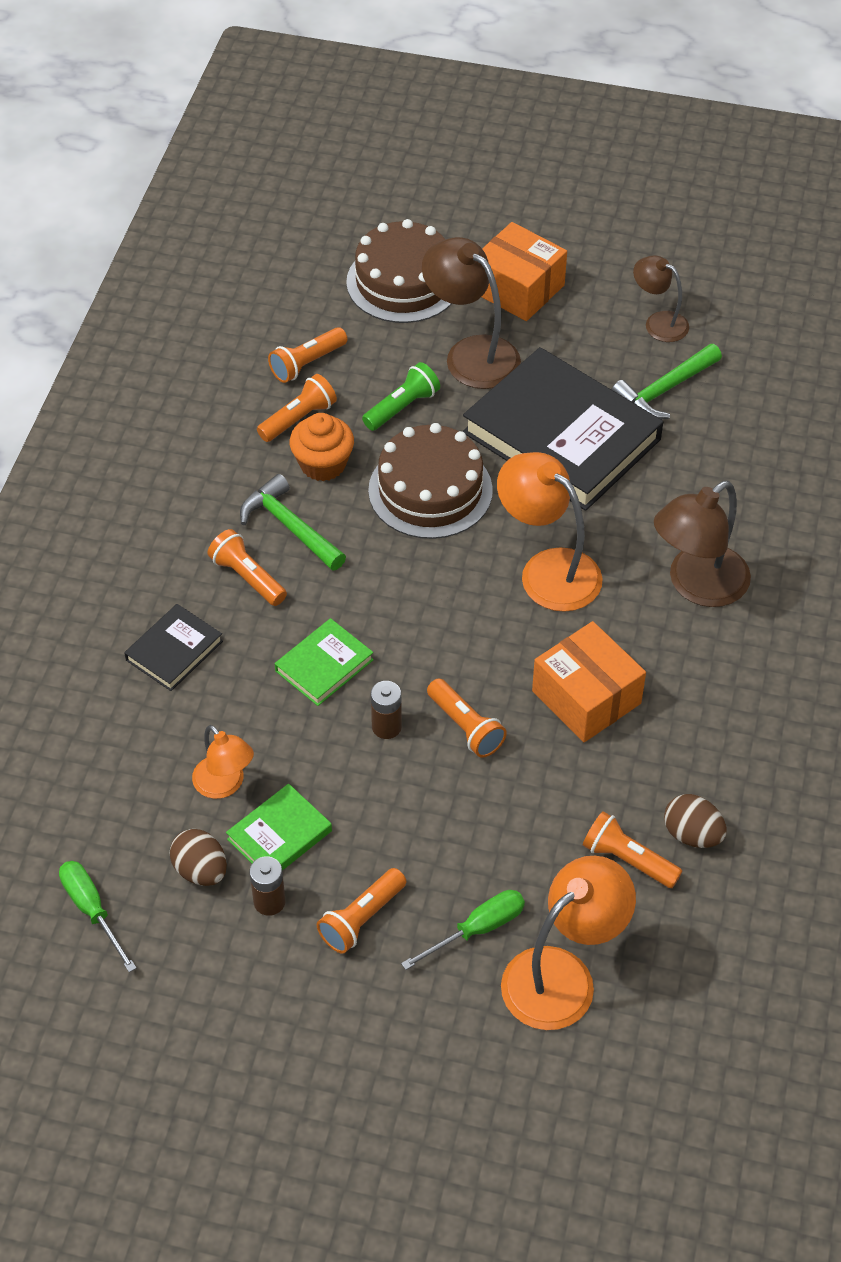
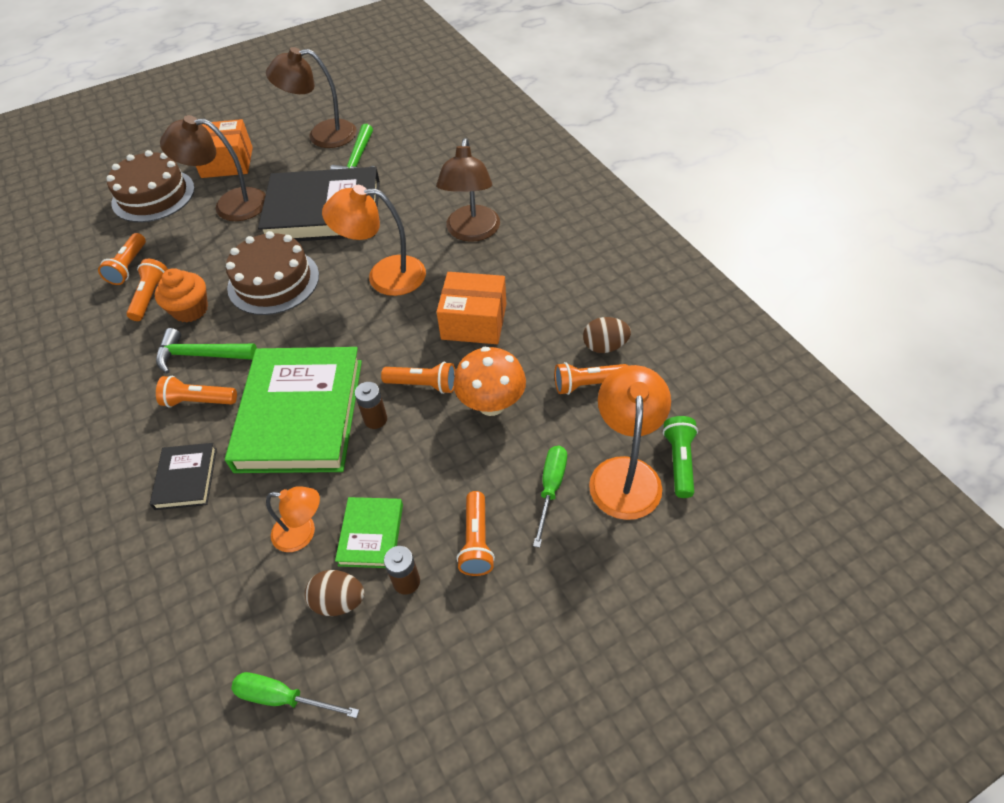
camera: 40 degrees left, 0 degrees up
(324, 665) = (300, 414): green book -> green book, size x2.18
(402, 407) = (213, 252): green flashlight -> green flashlight (679, 461)
(510, 801) = (491, 404): none -> orange mushroom
(658, 322) = (322, 135): brown lamp -> brown lamp, size x1.68

